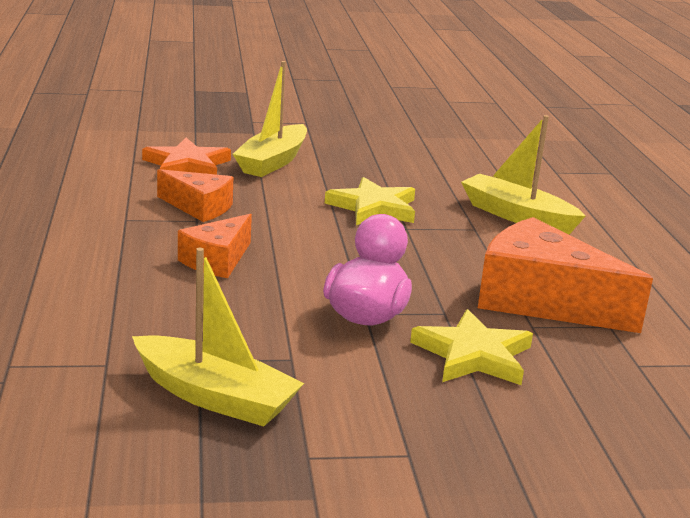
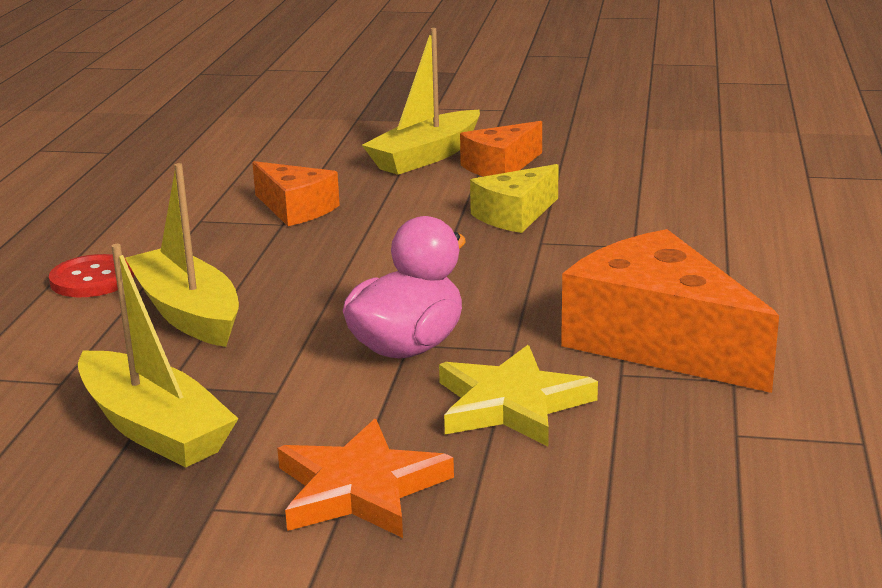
camera: 20 degrees right, 0 degrees up
(69, 274) = (92, 279): none -> red button
(187, 165) = (317, 159): orange star -> orange star (360, 489)
(217, 260) = (272, 272): orange cheese -> orange cheese (501, 167)
(373, 207) = (515, 215): yellow star -> yellow cheese
(517, 216) = (705, 232): yellow boat -> yellow boat (187, 313)

